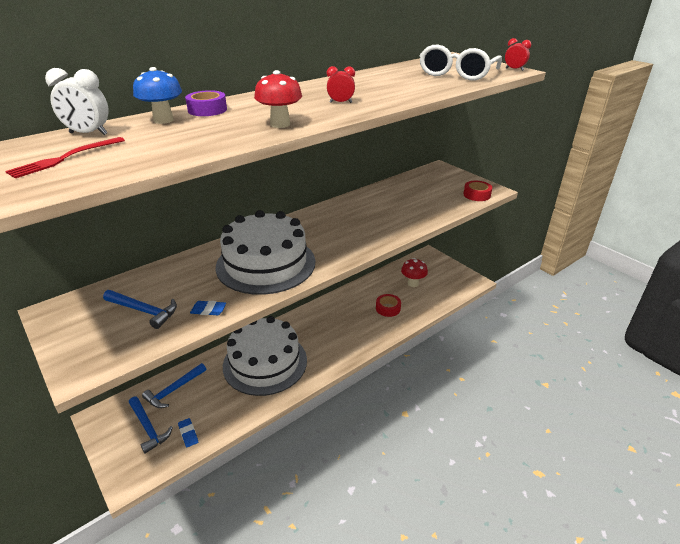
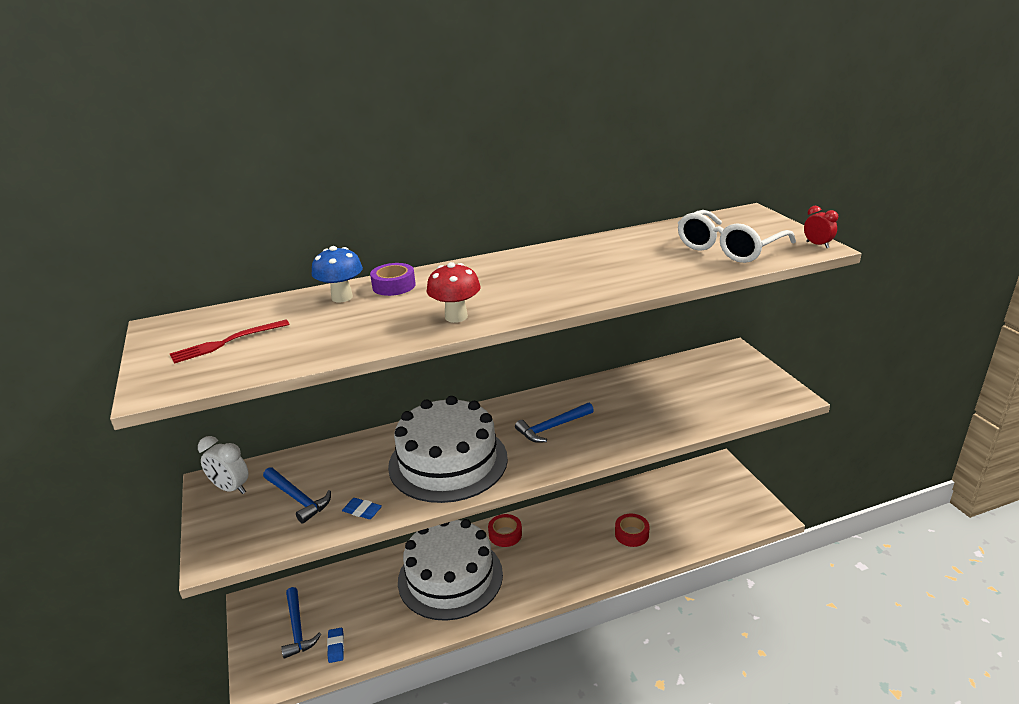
camera: 20 degrees right, 5 degrees down
(88, 134) = (262, 310): white clock -> white clock (231, 488)
(174, 390) = (338, 588): blue hammer -> blue hammer (552, 427)
(340, 102) = (545, 288): red clock -> none
(413, 283) = (680, 504): red mushroom -> none
(476, 195) = (765, 401): red tape -> red tape (505, 534)

